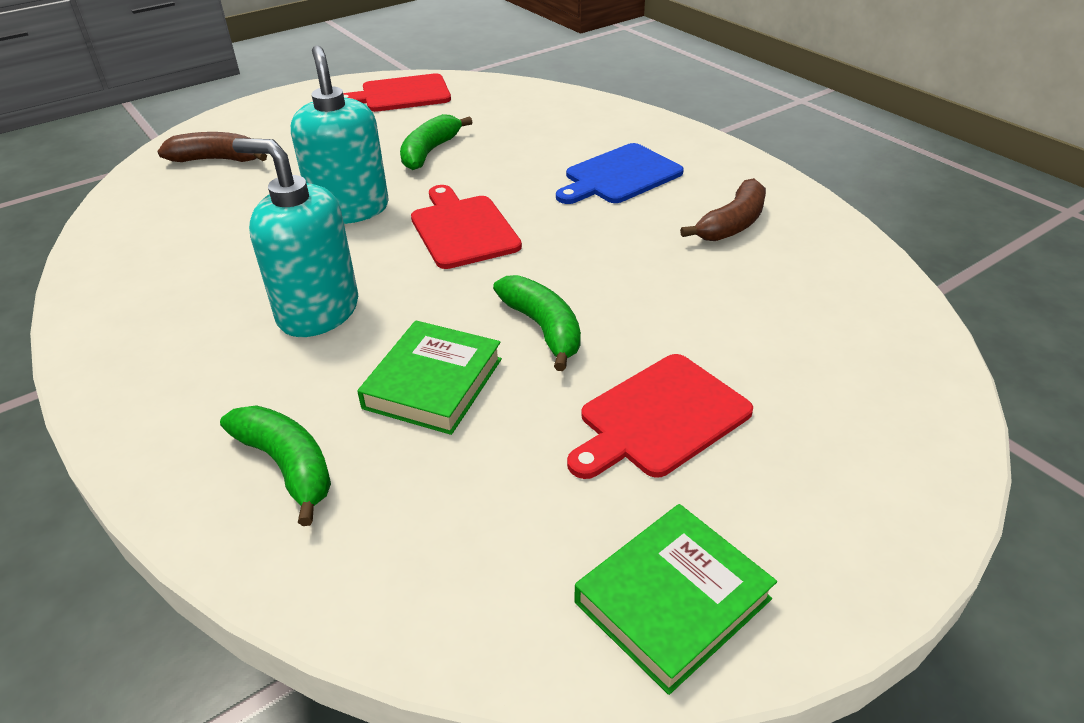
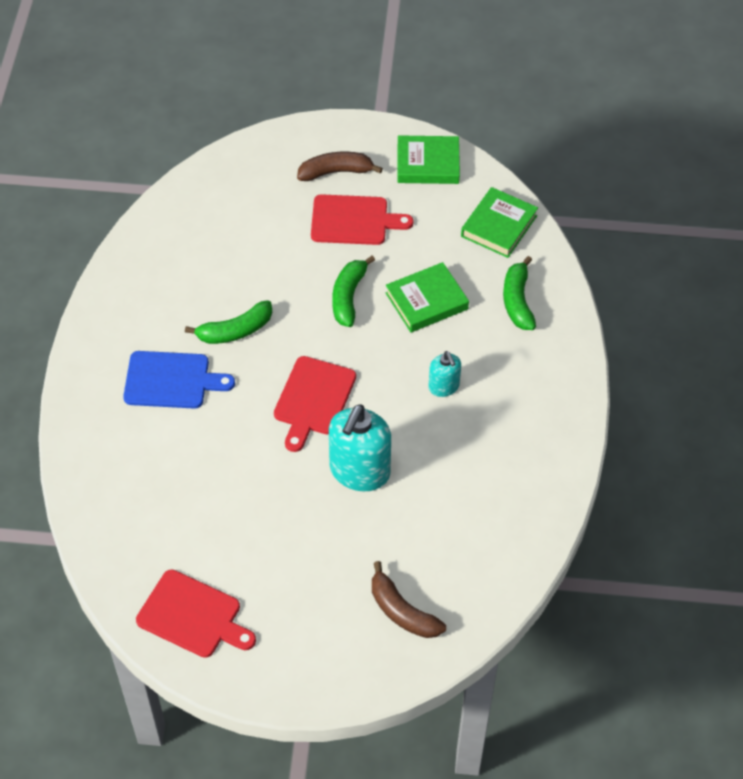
camera: 140 degrees left, 15 degrees up
(318, 312) = (444, 387): turquoise soap dispenser -> turquoise soap dispenser, size x0.53
(421, 570) = (499, 226): none -> green book
(430, 151) = (253, 503): green banana -> green banana (235, 331)
(732, 224) = (171, 294): brown banana -> brown banana (336, 172)

